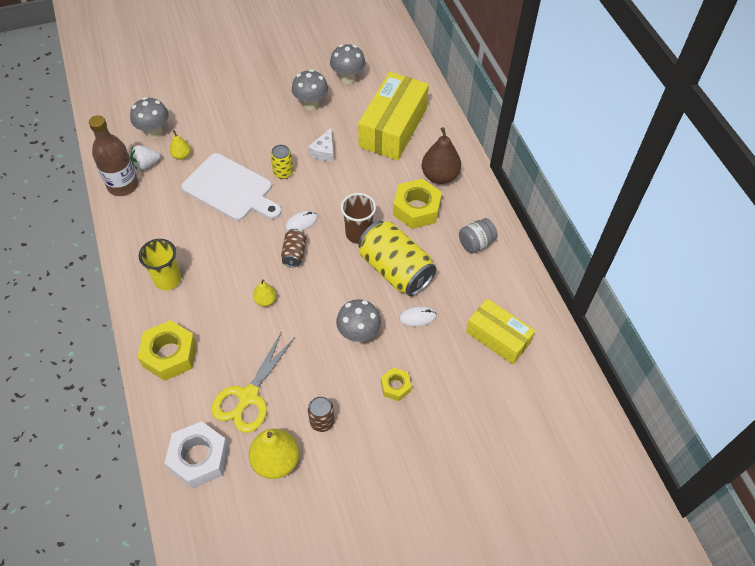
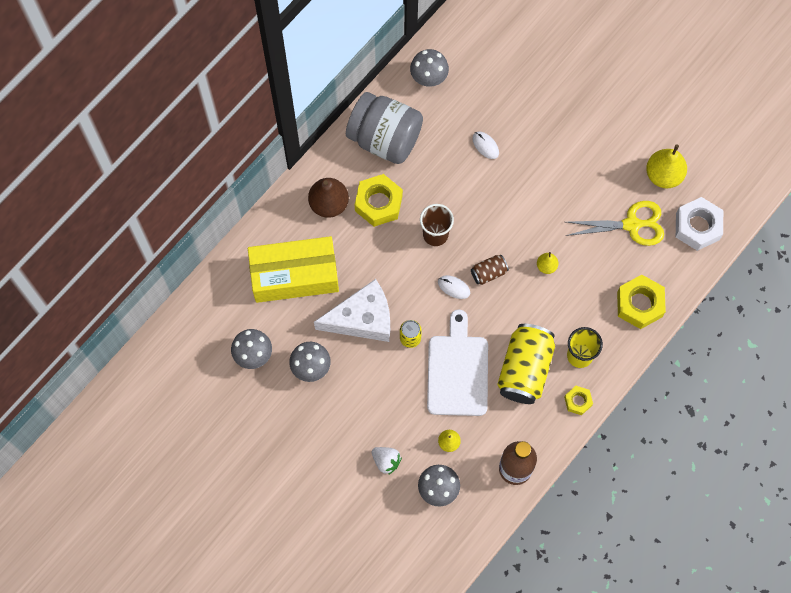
camera: 120 degrees left, 15 degrees up
(146, 164) = (479, 467): white strawberry -> white strawberry (386, 461)
(322, 421) = (615, 163): brown can -> none
(324, 151) = (362, 318): white cheese -> white cheese, size x2.06
(358, 334) = (529, 179): grey mushroom -> grey mushroom (428, 78)
(395, 270) = (452, 185): yellow can -> yellow can (525, 369)
(395, 386) = (554, 129): yellow nut -> yellow nut (578, 401)
(476, 243) = (385, 138): grey jar -> grey jar, size x2.14
(498, 337) = (465, 81): yellow box -> none

